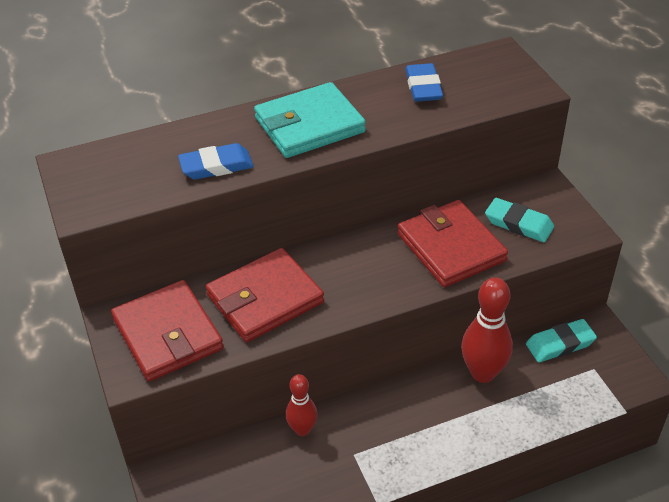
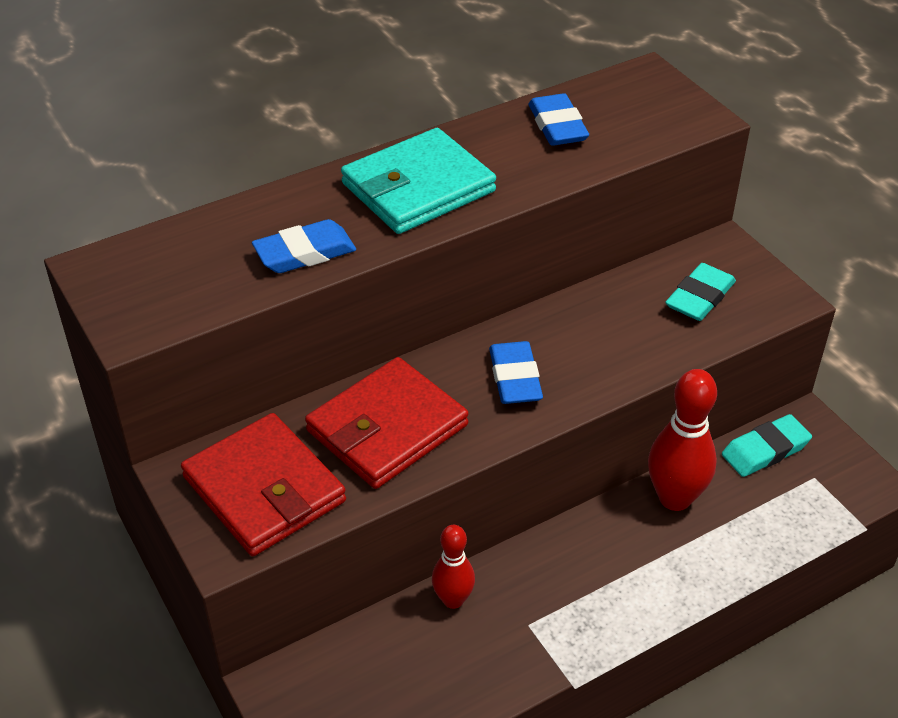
camera: 10 degrees left, 0 degrees up
(366, 271) = (515, 378): none -> blue eraser
(451, 247) = (619, 336): red wallet -> none
(519, 224) = (699, 297): turquoise eraser -> turquoise eraser turned 75 degrees counterclockwise

